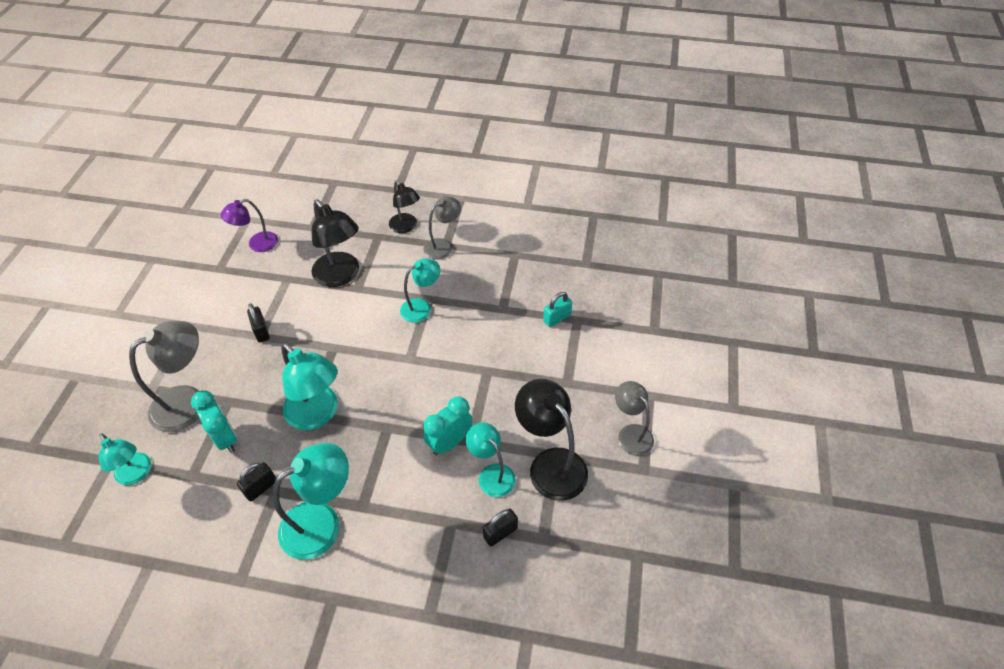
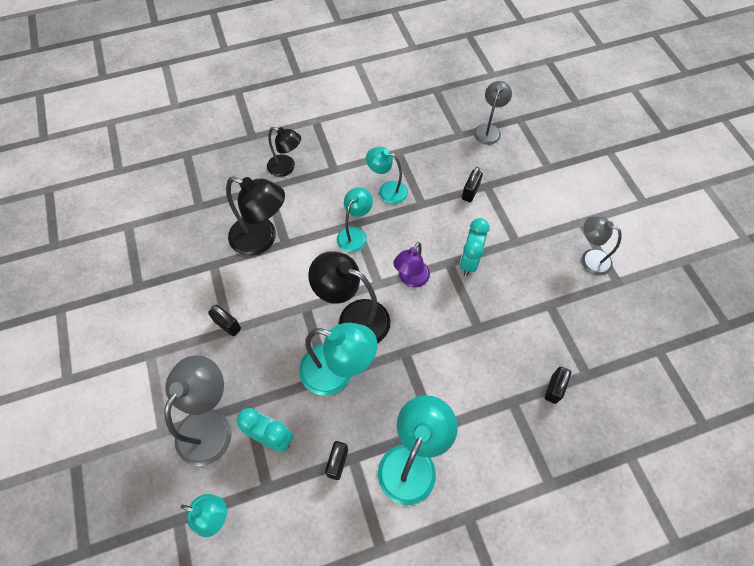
camera: 30 degrees left, 10 degrees up
(257, 244) = (157, 246): purple lamp -> purple lamp (411, 279)
(443, 246) = (332, 171): grey lamp -> grey lamp (488, 130)
(450, 442) = (463, 338): turquoise clock -> turquoise clock (469, 261)
(491, 474) = (514, 346): turquoise lamp -> turquoise lamp (387, 190)
(550, 464) = (551, 314): black lamp -> black lamp (354, 318)
(557, 318) = (470, 192): turquoise padlock -> black padlock

